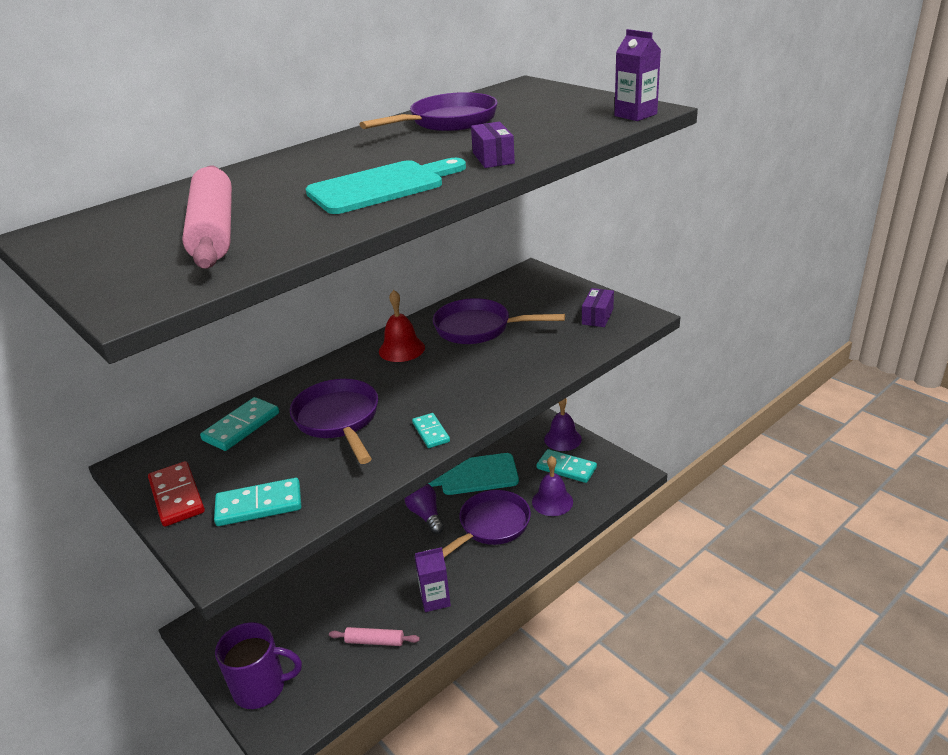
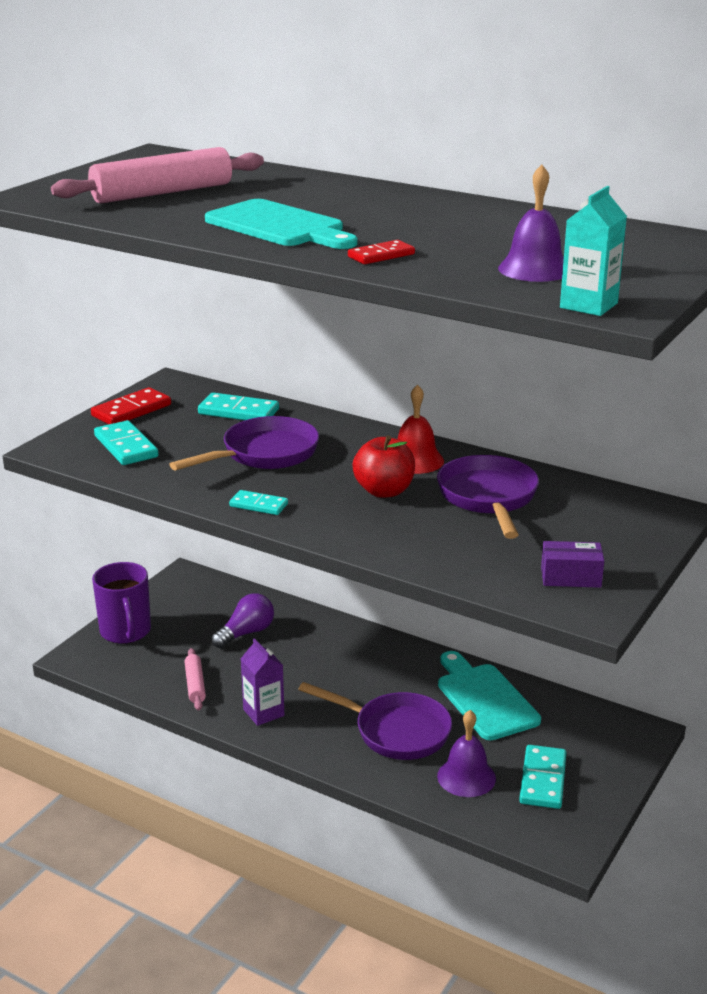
camera: 70 degrees right, 5 degrees down
(426, 515) = (394, 676): purple light bulb -> purple light bulb (246, 633)
(430, 432) = (258, 505): turquoise domino -> turquoise domino turned 60 degrees clockwise
(443, 369) = (384, 491): none -> red apple
(448, 122) = (506, 225): purple pan -> none
(493, 158) = (381, 255): purple box -> red domino
(562, 439) = (607, 766): purple bell -> purple bell (534, 269)
(635, 115) = (588, 305): purple carton -> turquoise carton

